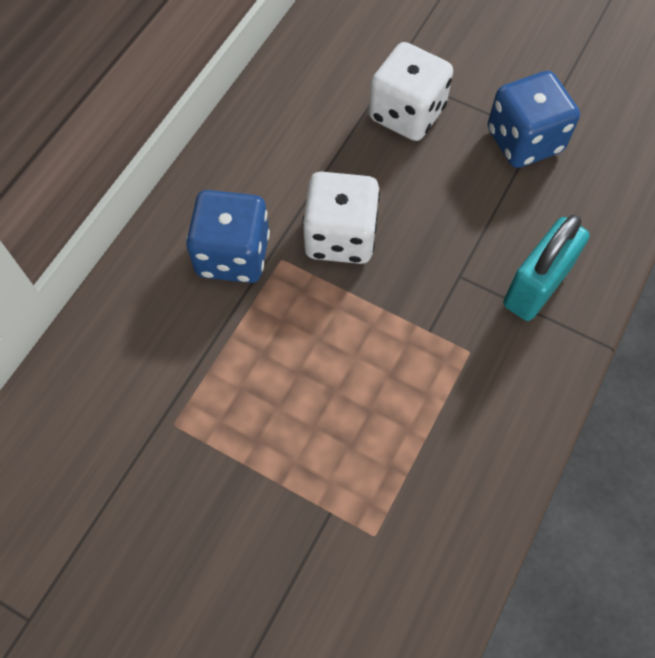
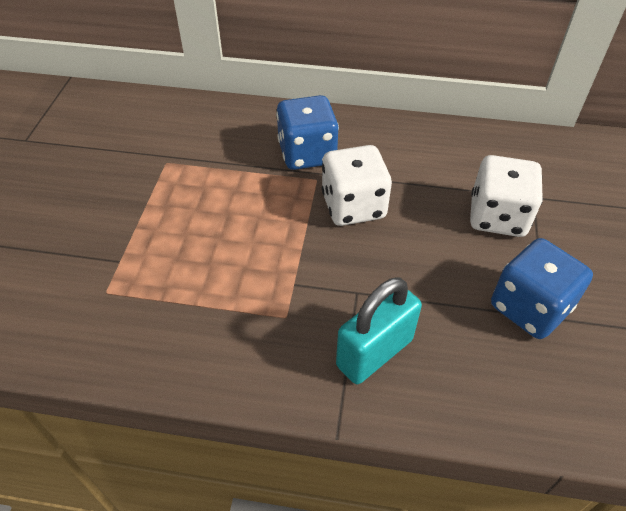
camera: 70 degrees right, 15 degrees down
(536, 286) = (374, 353): turquoise padlock -> turquoise padlock turned 60 degrees counterclockwise

